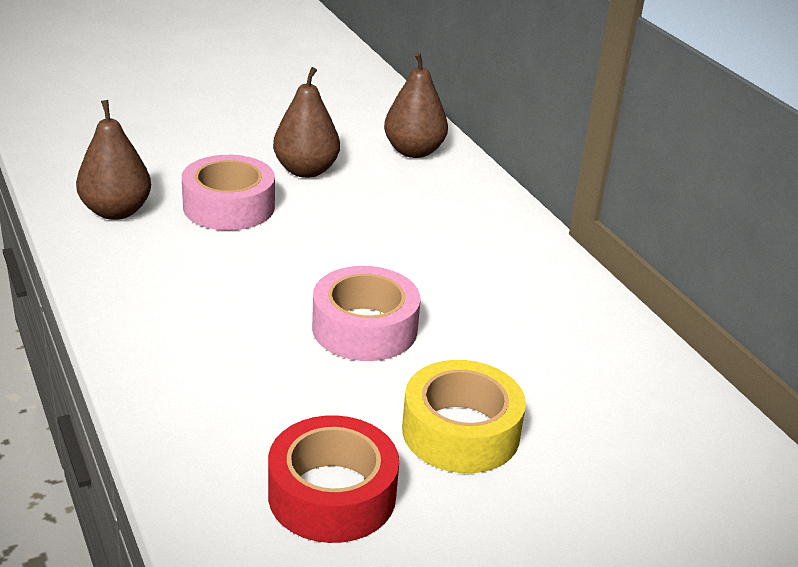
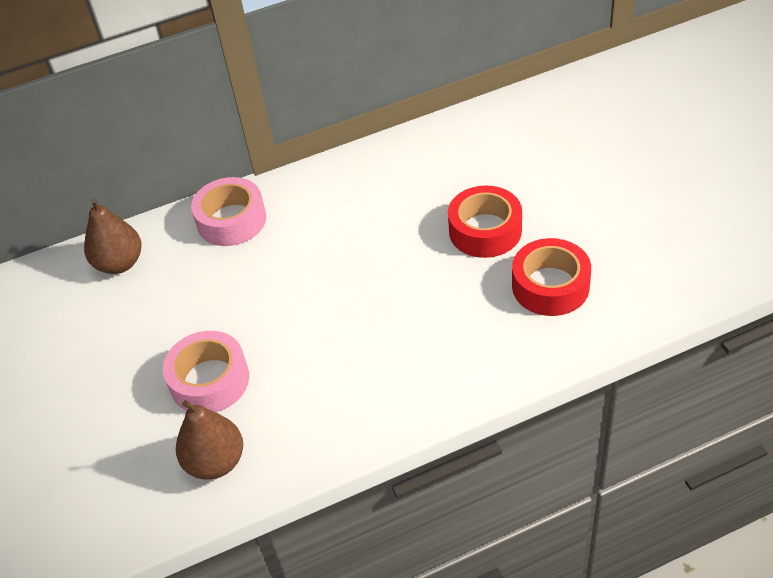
camera: 80 degrees left, 15 degrees up
(306, 171) = (149, 334): brown pear -> none
(364, 328) = (382, 281): pink tape -> pink tape (231, 220)
(460, 431) = (485, 230): yellow tape -> red tape

